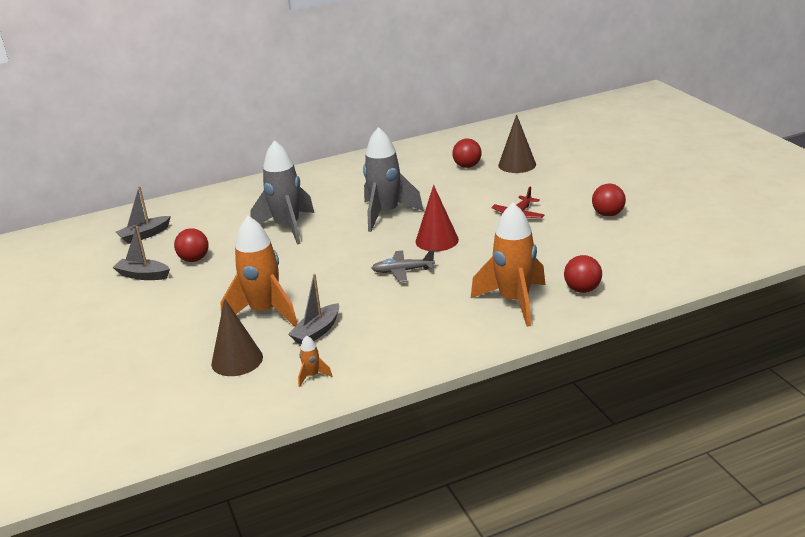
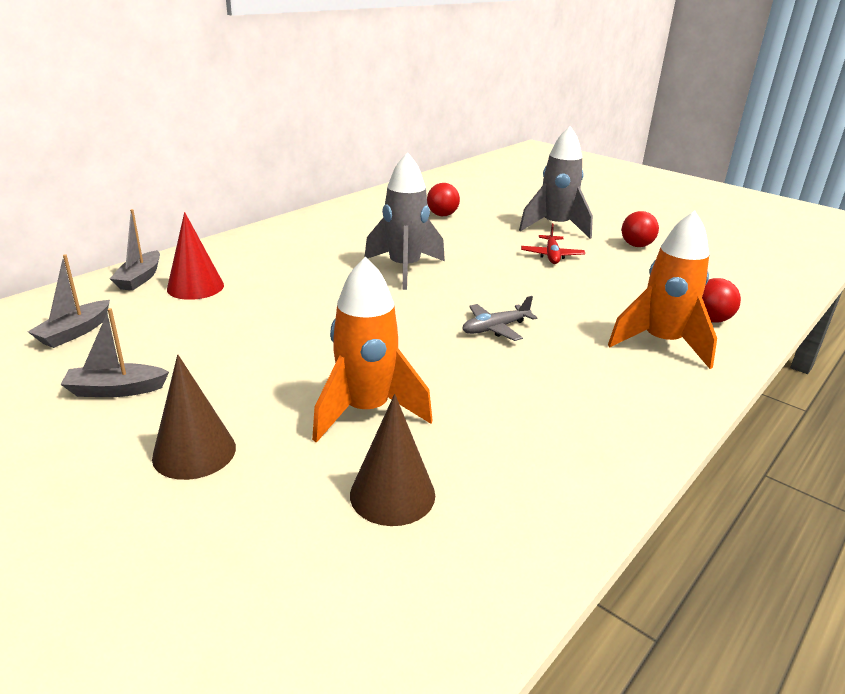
camera: 30 degrees left, 0 degrees up
(194, 259) = (187, 354): red ball -> none
(287, 227) = (292, 297): grey rocket -> grey rocket (555, 227)
(312, 376) = (532, 492): orange rocket -> none
(317, 332) = (469, 424): grey boat -> grey boat (140, 278)
(437, 240) = (495, 289): red cone -> red cone (195, 287)
(517, 164) = (492, 210): brown cone -> brown cone (194, 452)

